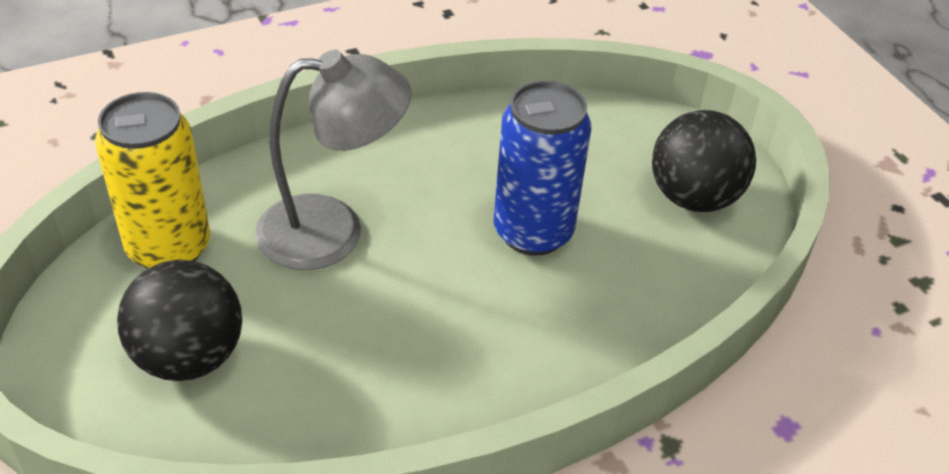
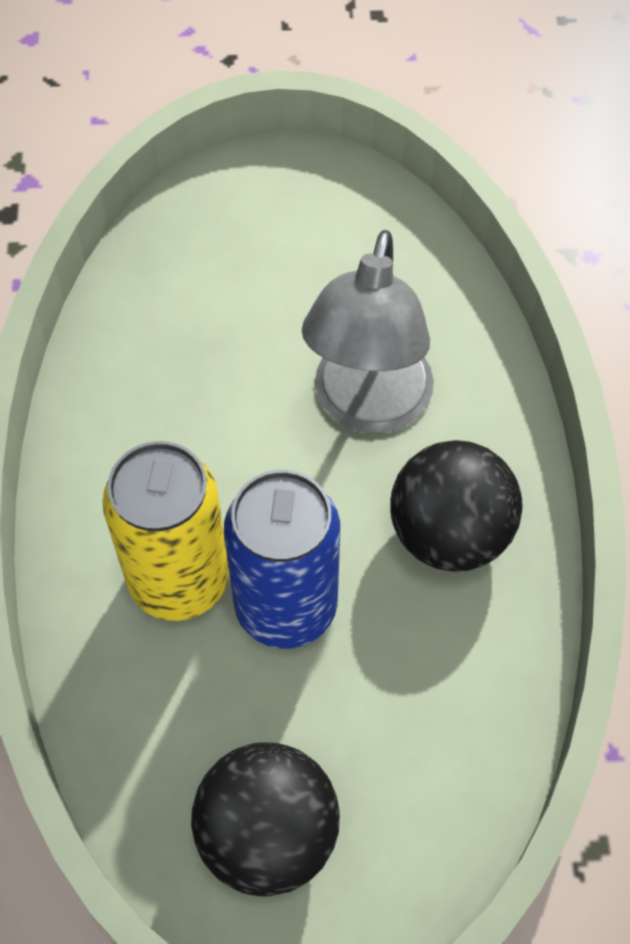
camera: 115 degrees right, 15 degrees up
(169, 248) = (398, 263): yellow can -> yellow can (179, 580)
(189, 357) = (250, 255): black ball -> black ball (449, 534)

